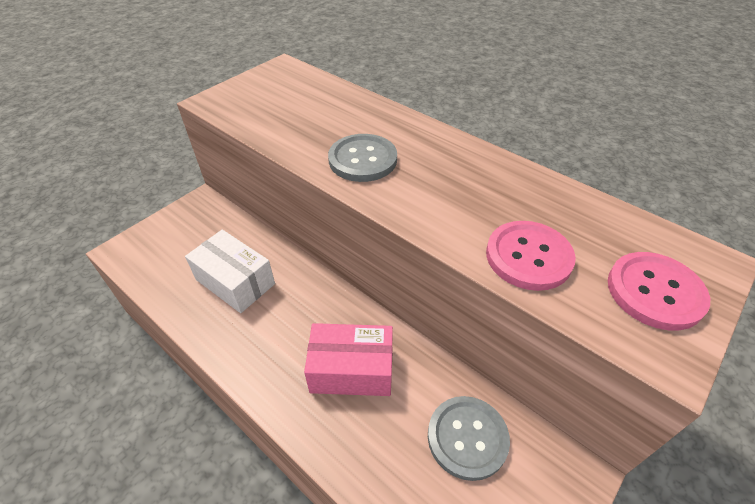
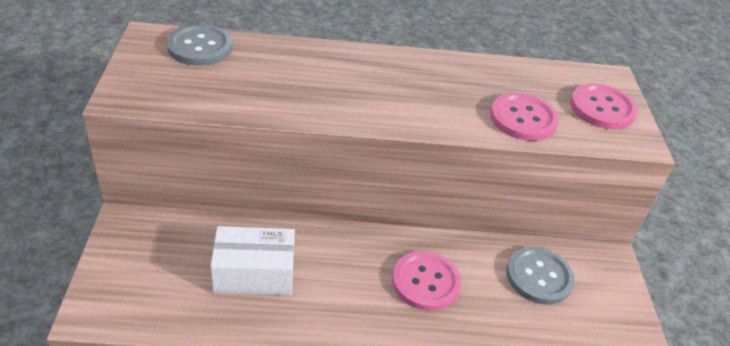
camera: 45 degrees left, 5 degrees down
(352, 370) = (426, 282): pink box -> pink button
(362, 160) = (339, 97): grey button -> grey button (200, 47)

